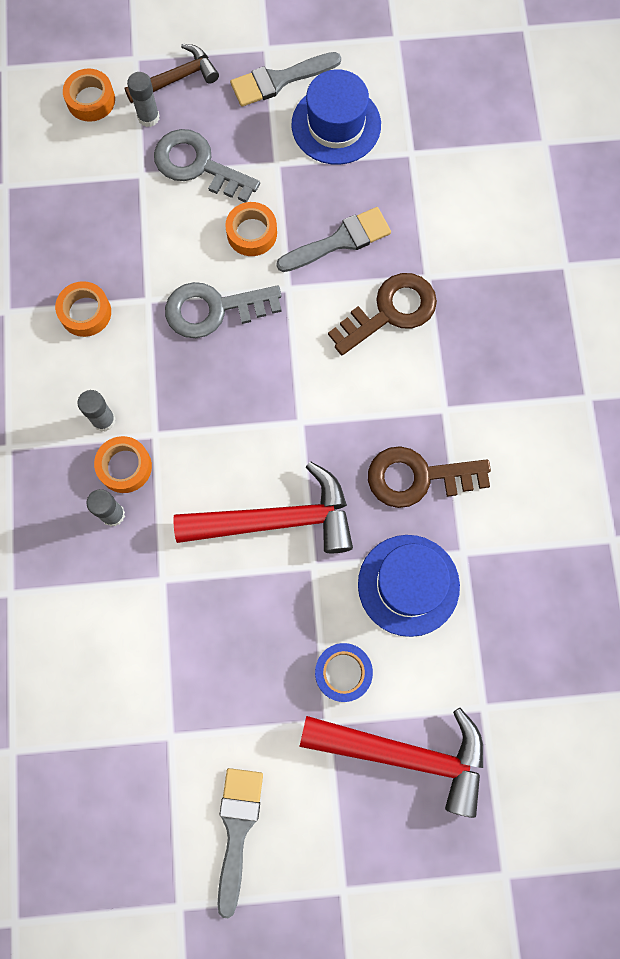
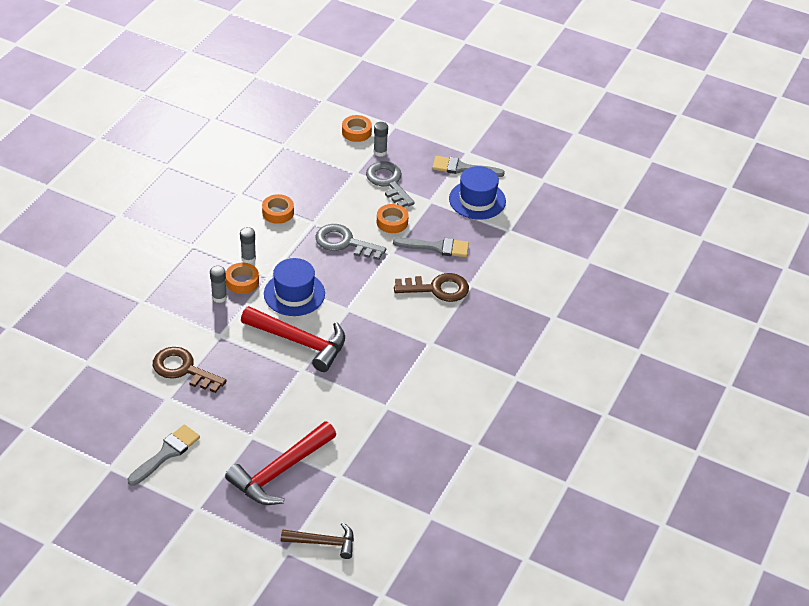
camera: 30 degrees right, 30 degrees down
(176, 79) = (408, 143): brown hammer -> brown hammer (323, 542)
(343, 672) = (278, 421): blue tape -> none
(405, 754) = (280, 471): red hammer -> red hammer turned 90 degrees clockwise
(408, 585) = (345, 404): blue hat -> blue hat (294, 294)
(417, 477) = (390, 363): brown key -> brown key (183, 369)

